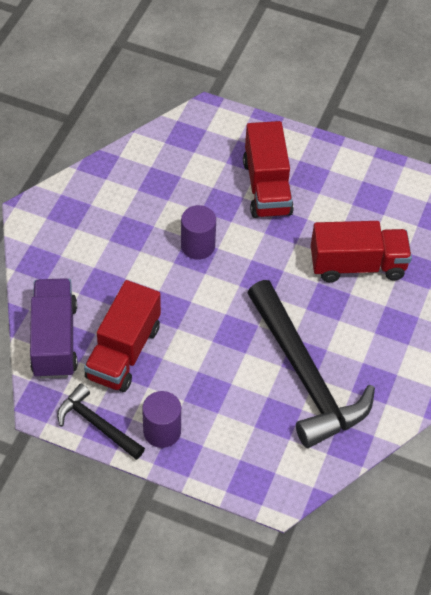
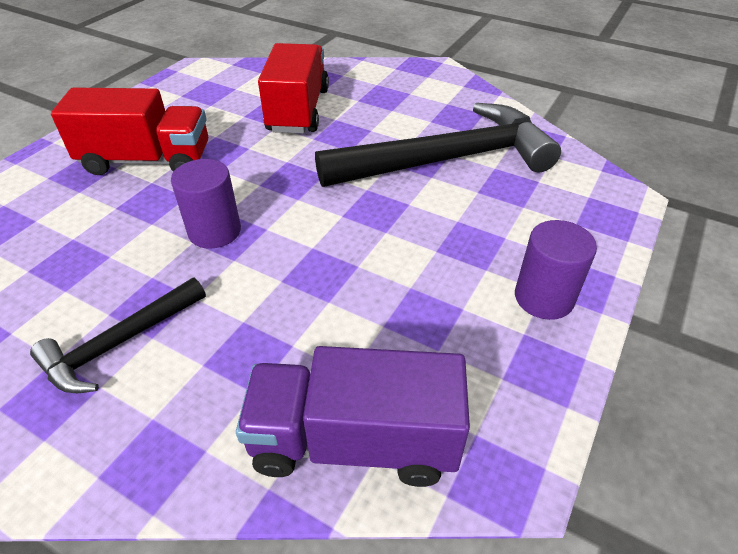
camera: 80 degrees left, 10 degrees down
(97, 425) = (542, 382): black hammer -> black hammer (120, 343)
(123, 352) = (394, 334): red truck -> none

